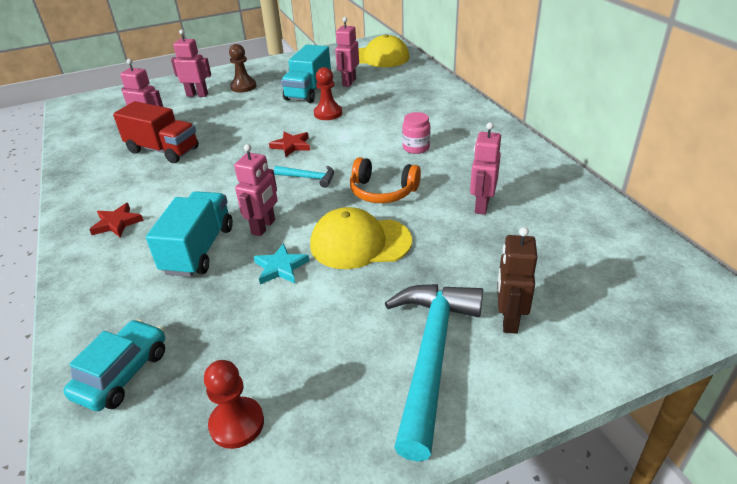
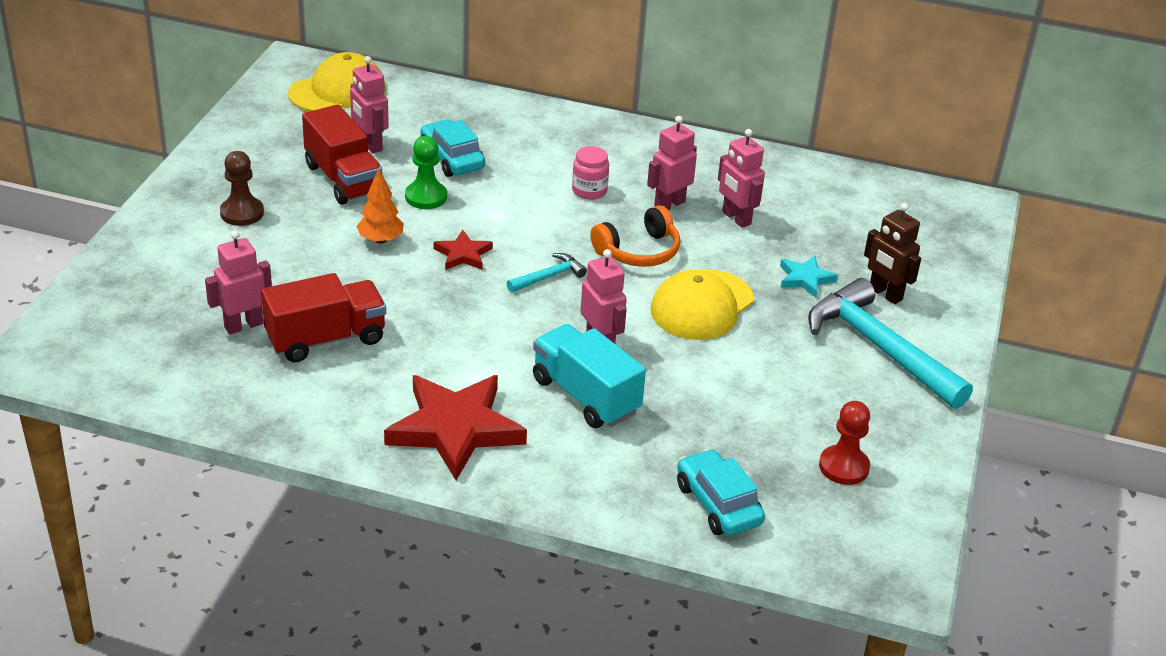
camera: 55 degrees left, 0 degrees up
(117, 223) = (455, 429): red star -> red star, size x2.07
(197, 95) = (201, 254): pink robot -> pink robot (669, 204)
(270, 122) = (380, 240): none -> orange tree
(280, 267) = (679, 363): turquoise star -> turquoise star (805, 278)
(308, 91) = (343, 179): turquoise truck -> red truck
(328, 113) = (426, 197): red pawn -> green pawn
(374, 103) = (452, 158): none -> turquoise car

